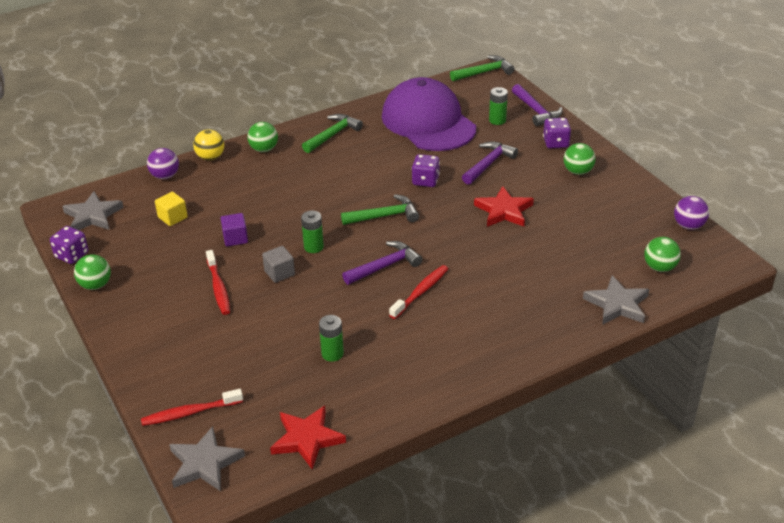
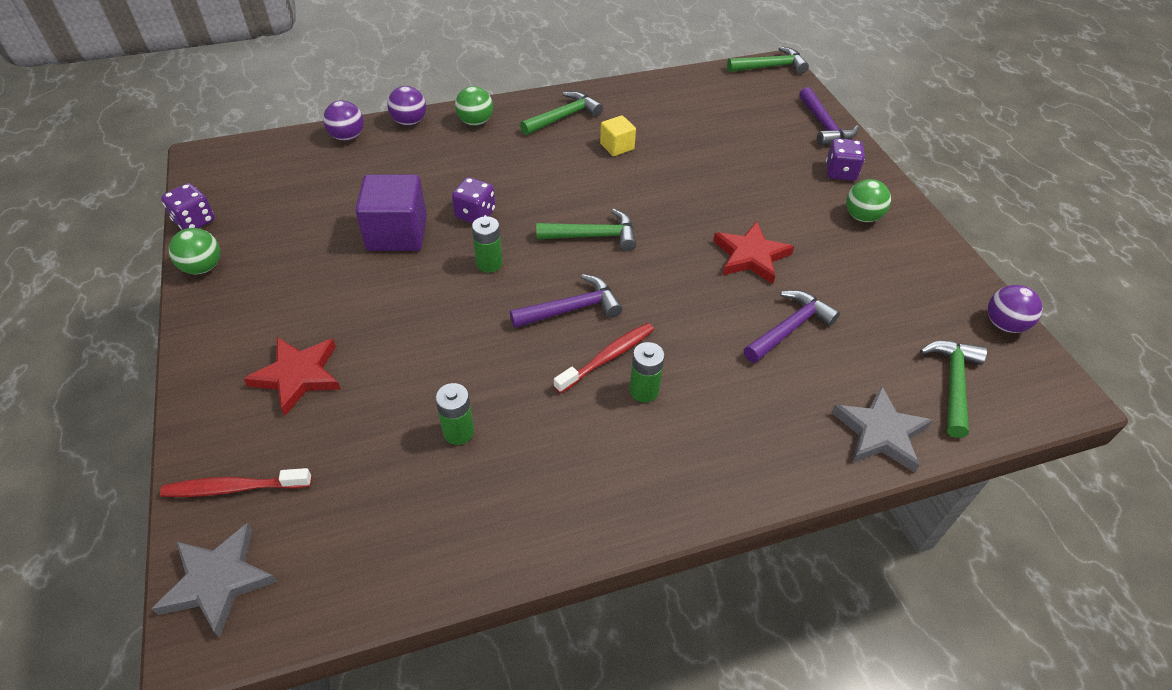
camera: 10 degrees right, 10 degrees up
(93, 215) = (243, 173): grey star -> none
(172, 217) = (334, 192): yellow cube -> yellow cube (617, 147)
(210, 157) = (409, 122): yellow ball -> purple ball
(218, 288) = (349, 300): red toothbrush -> none
(235, 238) = (397, 234): purple cube -> purple cube, size x1.86
(279, 273) = (433, 293): grey cube -> none
(307, 439) = (374, 571): red star -> red star (298, 376)
(425, 181) = (659, 196): purple dice -> purple dice (475, 214)
(428, 122) = (685, 119): purple cap -> none
(488, 164) = (746, 186): purple hammer -> purple hammer (789, 328)
(497, 120) = (772, 130): green battery -> green battery (644, 390)
(659, 267) = (952, 383): green ball -> green hammer

